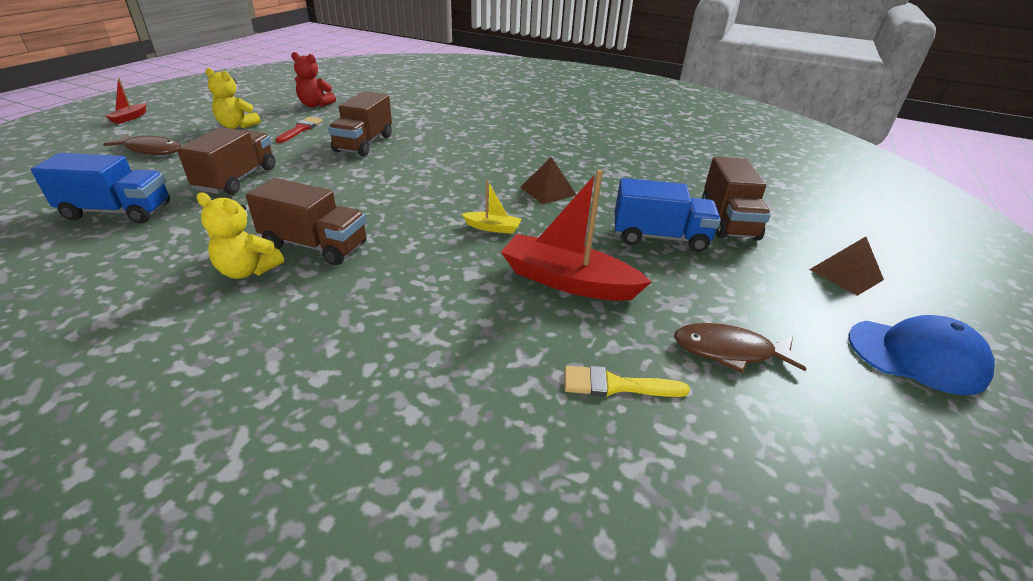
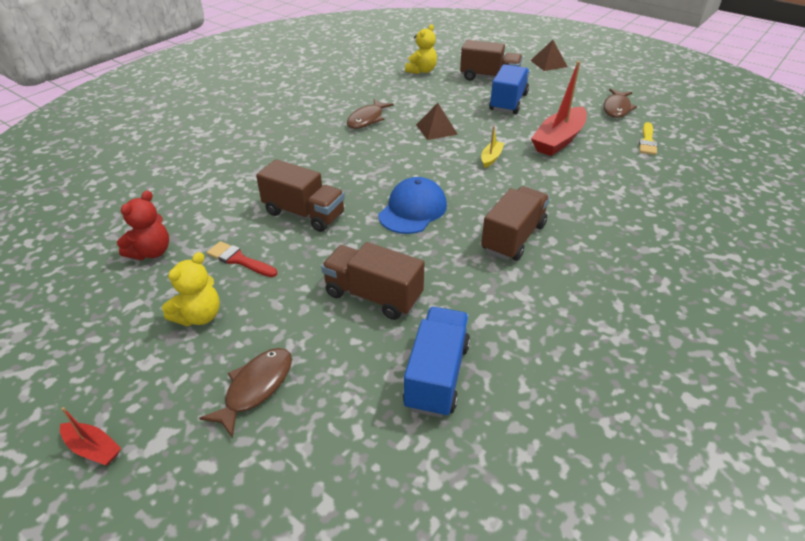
camera: 75 degrees left, 5 degrees up
(247, 271) = (550, 270): yellow teddy bear -> yellow teddy bear (422, 71)
(549, 154) = (367, 119): none -> brown fish
(916, 356) = (613, 69): blue cap -> blue cap (413, 210)

